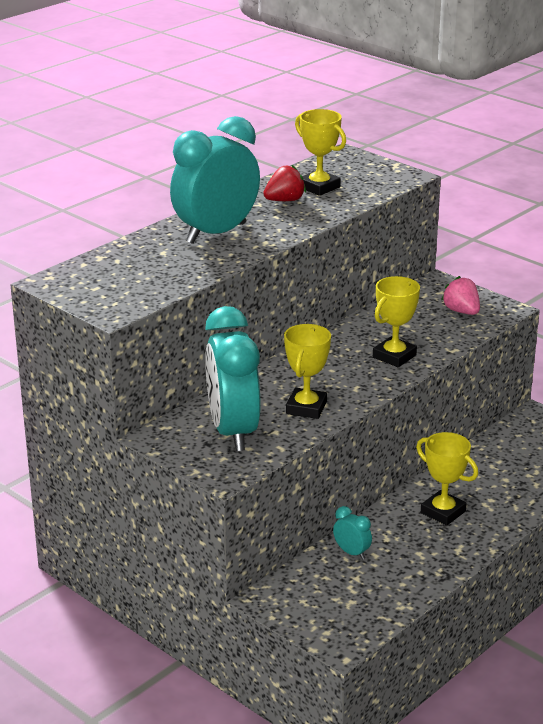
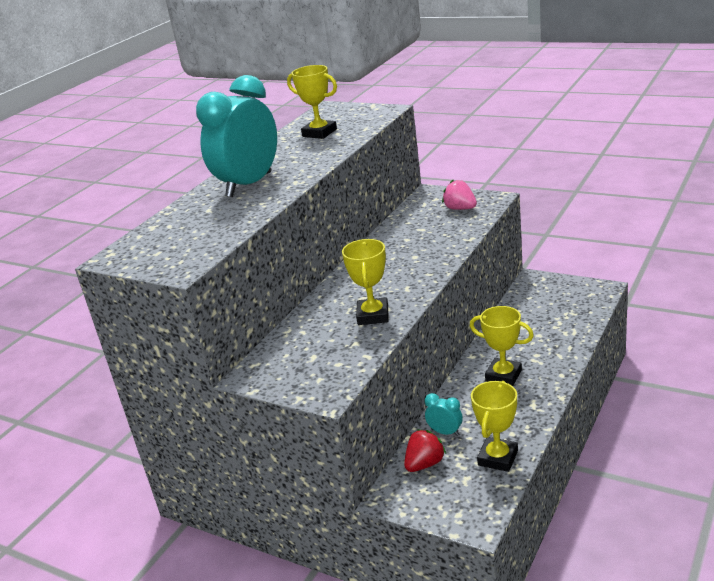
camera: 10 degrees left, 0 degrees up
(233, 432) = (317, 353): turquoise clock -> none
(285, 200) = (296, 148): red strawberry -> red strawberry (424, 464)
(394, 356) = (425, 255): yellow trophy -> yellow trophy (498, 458)

